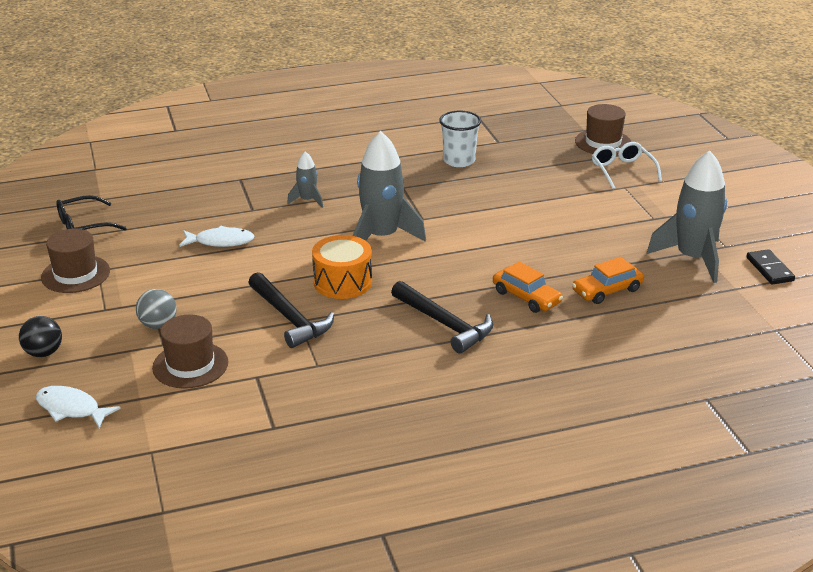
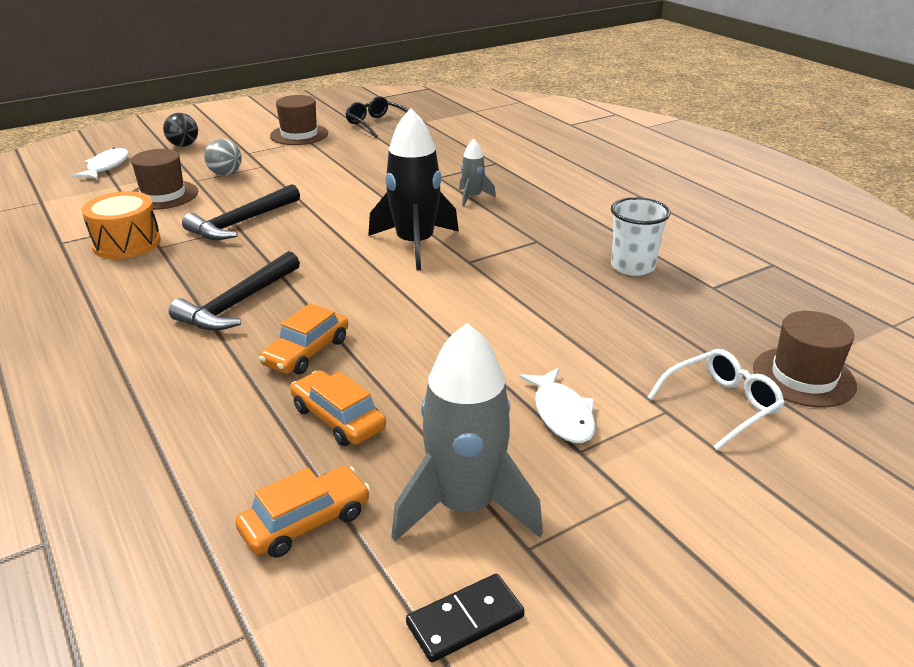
camera: 75 degrees right, 0 degrees up
(221, 241) = (372, 174): white fish -> white fish (562, 414)
(342, 282) = (314, 237): orange drum -> orange drum (126, 243)
(382, 237) = (415, 244): grey rocket -> black rocket
(699, 308) = (306, 522): none -> orange car

